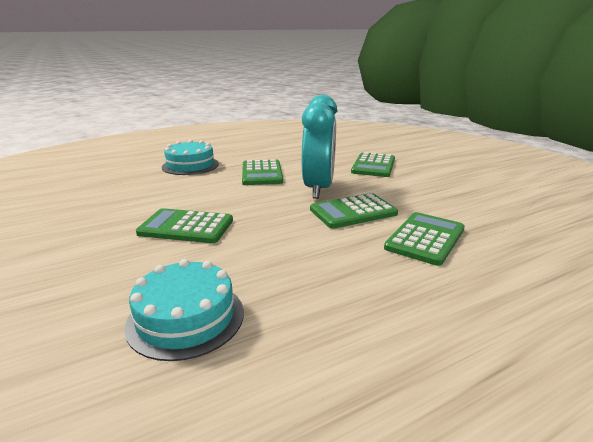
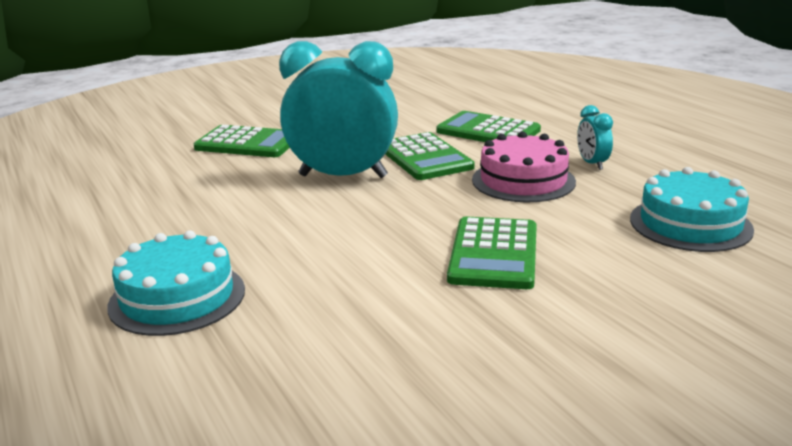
camera: 90 degrees left, 0 degrees up
(262, 173) = (259, 219): green calculator -> none
(303, 246) = (523, 181): none -> pink cake
(343, 284) = (592, 164): none -> turquoise clock

